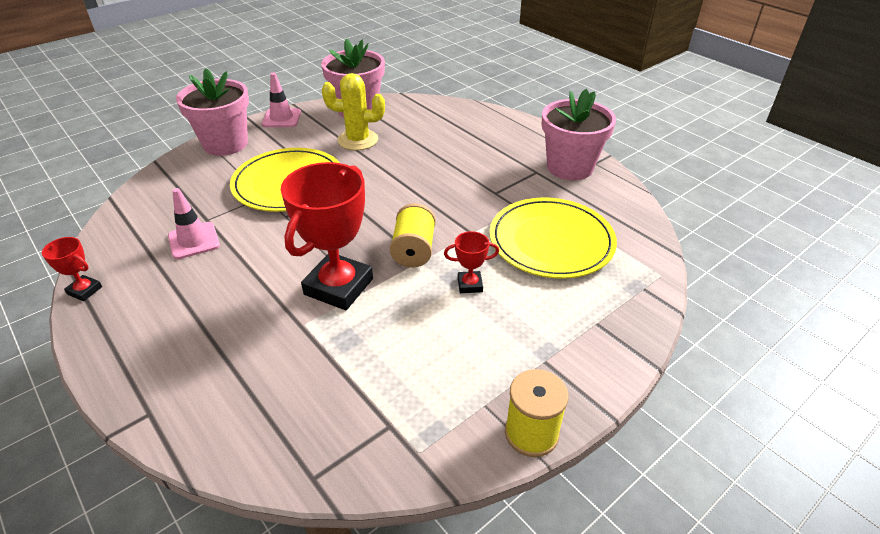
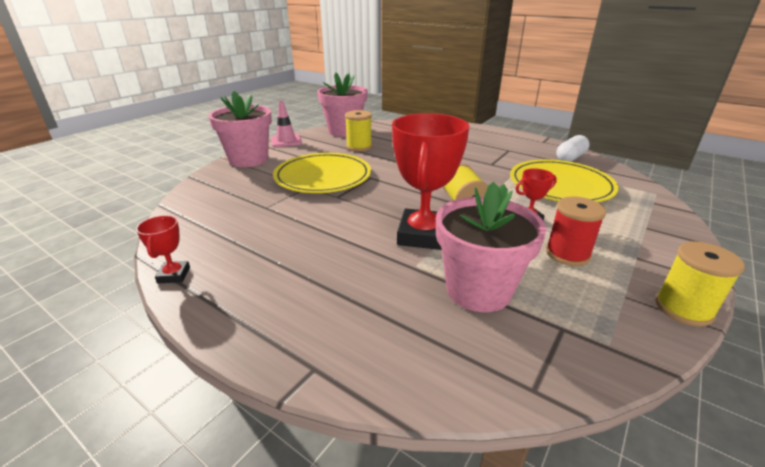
camera: 15 degrees left, 10 degrees down
(84, 290) = (174, 275): red trophy -> red trophy turned 75 degrees clockwise
(194, 241) = (264, 223): pink traffic cone -> none
(358, 140) = (359, 147): yellow cactus -> yellow spool
(471, 341) = (567, 254): none -> red spool
(570, 167) = (529, 145): pink flower pot -> pink flower pot (478, 290)
(605, 197) = (570, 158): none -> white capsule

